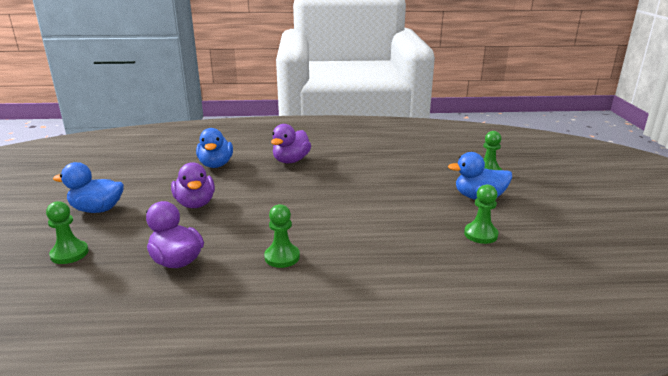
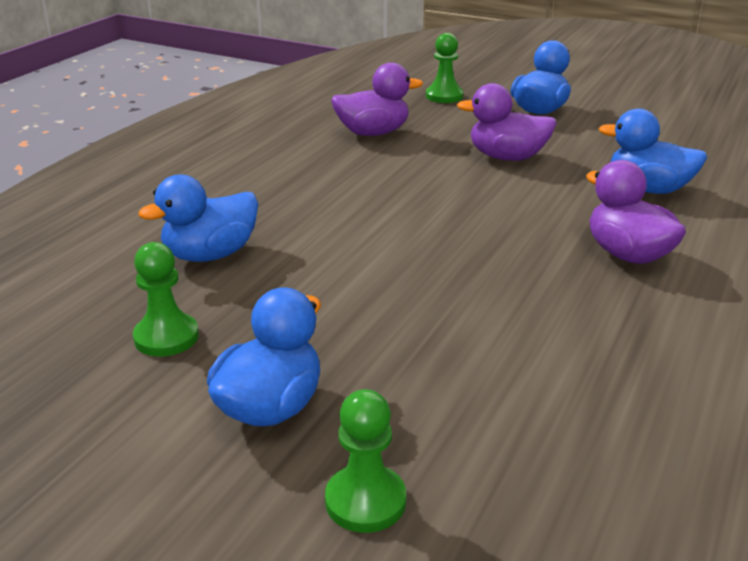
camera: 120 degrees right, 5 degrees up
(282, 257) = (311, 180): green pawn -> none
(407, 254) = (210, 255): none -> blue duck

